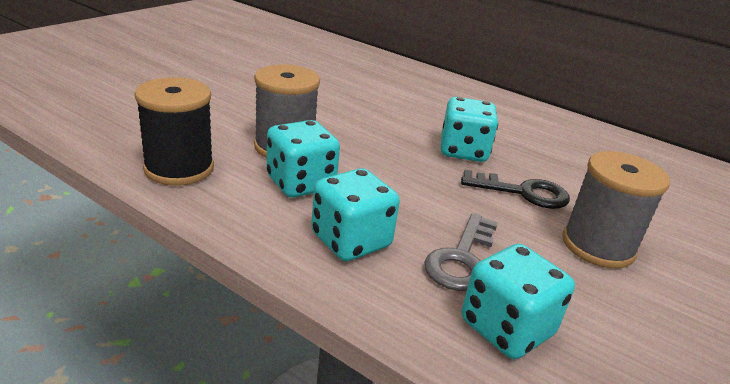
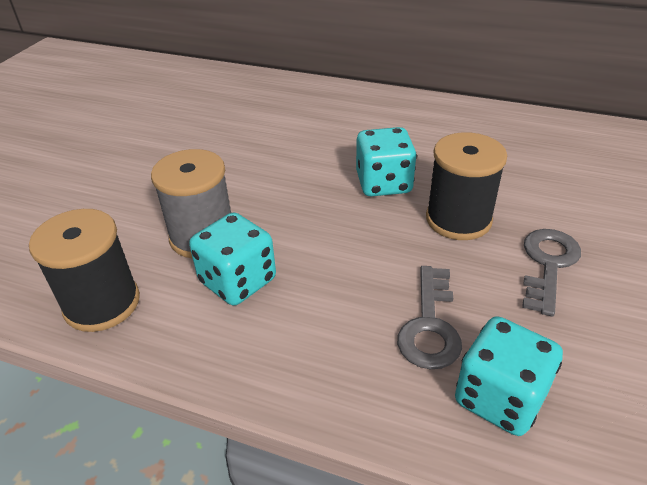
camera: 10 degrees left, 10 degrees up
(351, 241) = (316, 340): turquoise dice -> none
(523, 192) = (458, 219): black key -> black spool
(598, 246) = (548, 264): grey spool -> grey key

